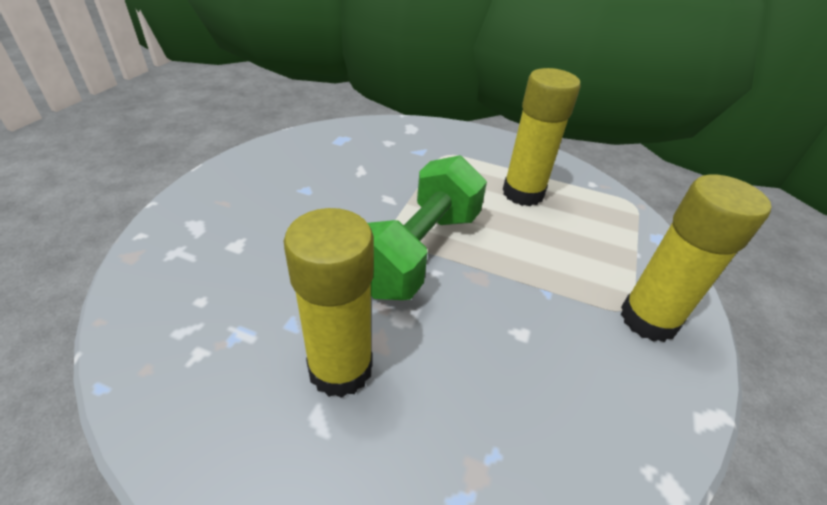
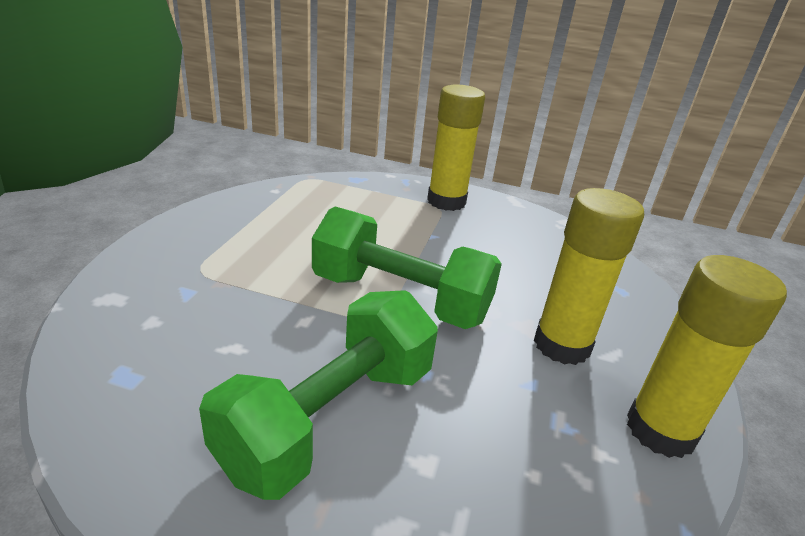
camera: 95 degrees left, 10 degrees down
(287, 207) = (330, 418): none -> green dumbbell
(523, 193) = (293, 228): yellow glue stick -> yellow glue stick (660, 430)

